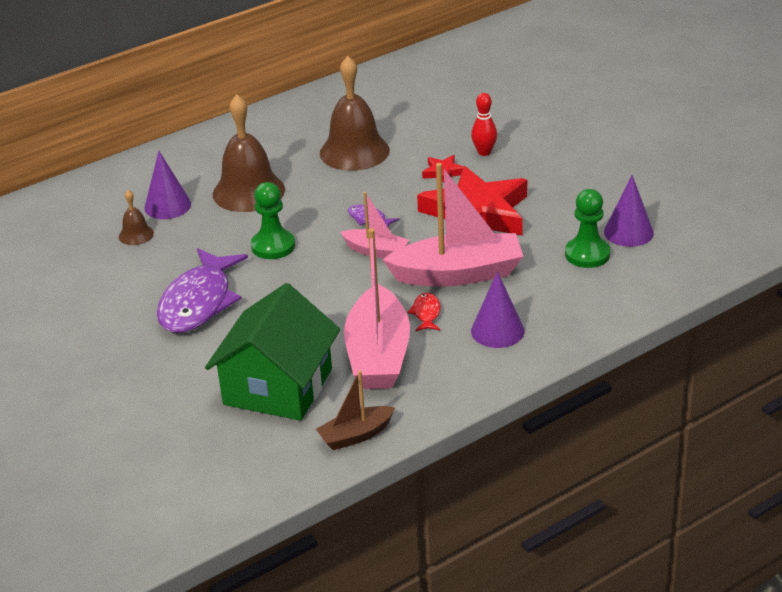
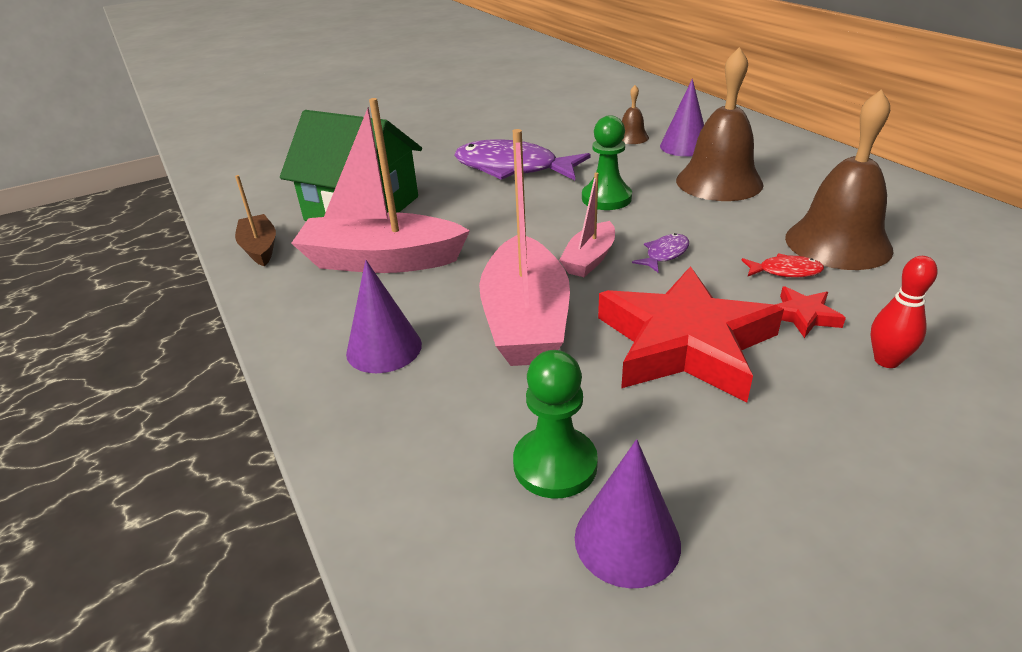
camera: 95 degrees right, 0 degrees up
(426, 313) = (445, 293): red fish -> red fish (785, 271)

